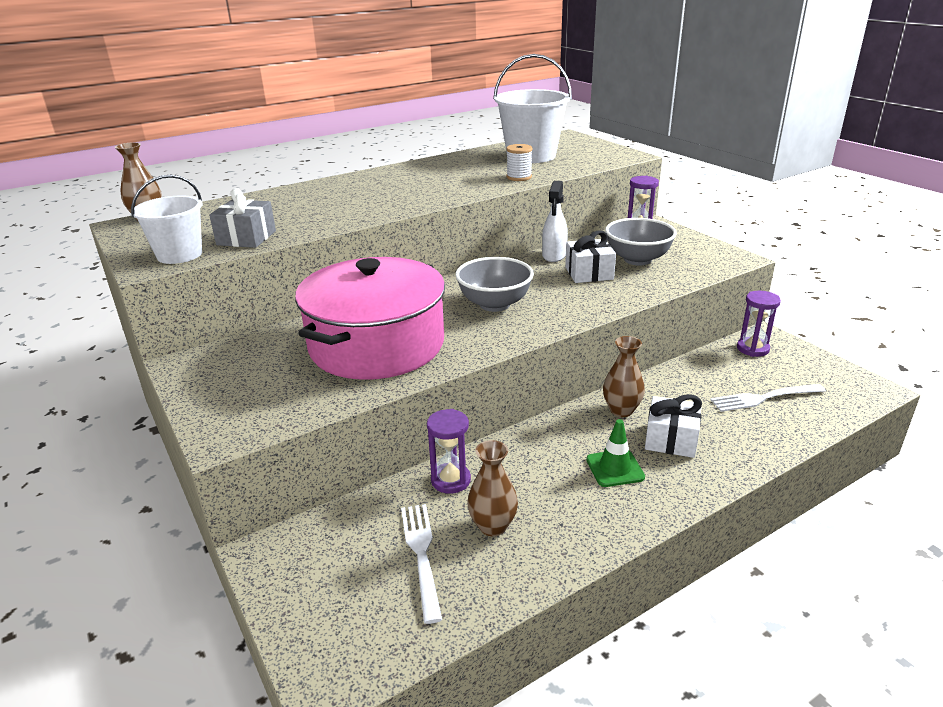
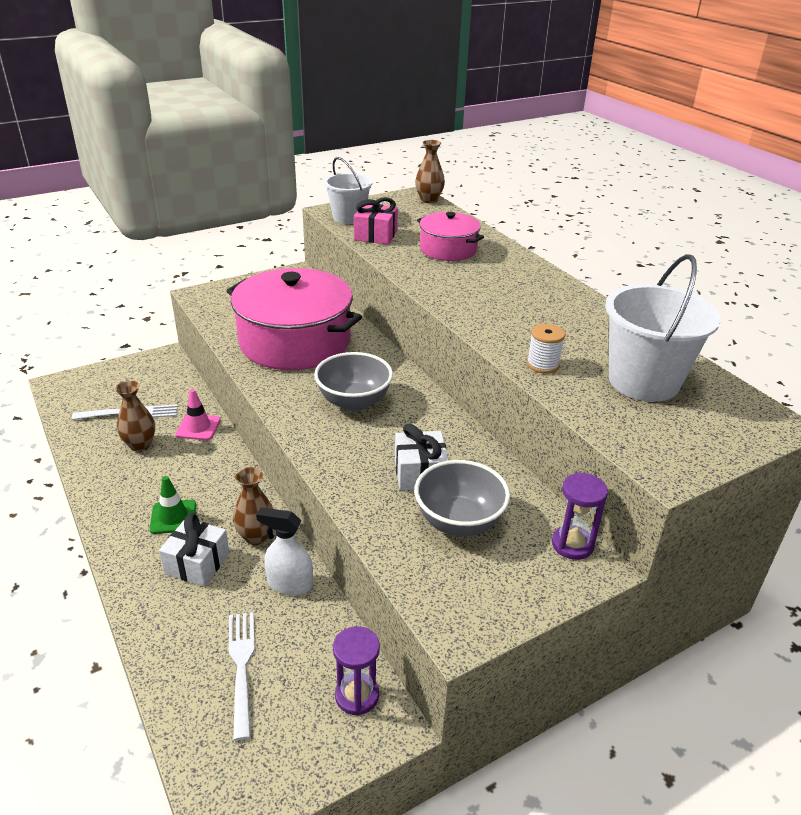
camera: 90 degrees right, 5 degrees up
(246, 238) = (375, 235): grey gift -> pink gift
(298, 207) = (448, 249): none -> pink pot
(451, 480) = (198, 427): purple hourglass -> pink traffic cone
(554, 255) = (474, 452): white spray bottle -> white spray bottle (289, 584)

